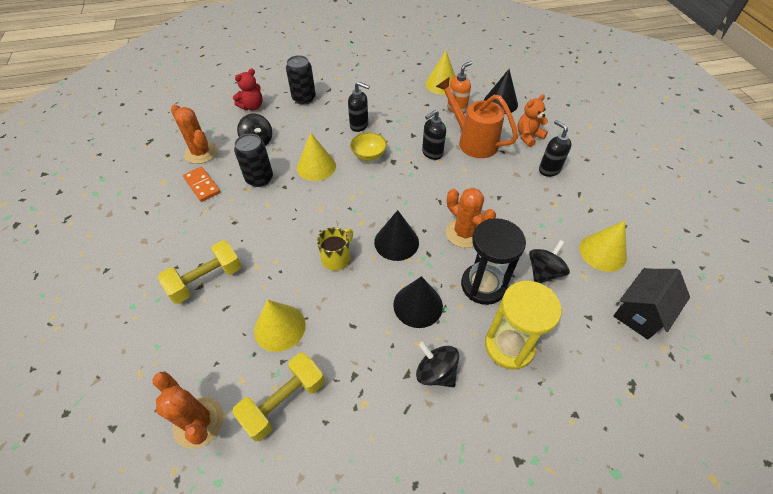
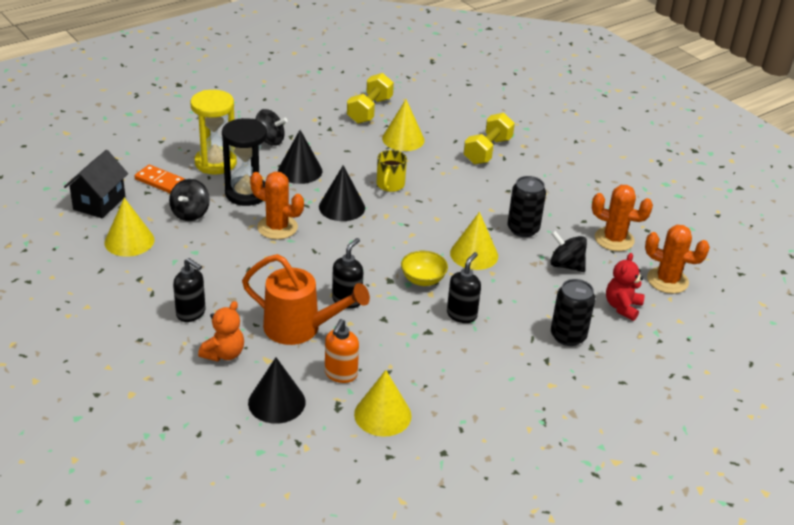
camera: 155 degrees right, 15 degrees down
(199, 422) = (417, 94): orange cactus -> orange cactus (667, 280)
(202, 185) = (574, 211): orange domino -> orange domino (160, 181)
(359, 125) = (462, 315): black soap dispenser -> black soap dispenser turned 120 degrees clockwise

